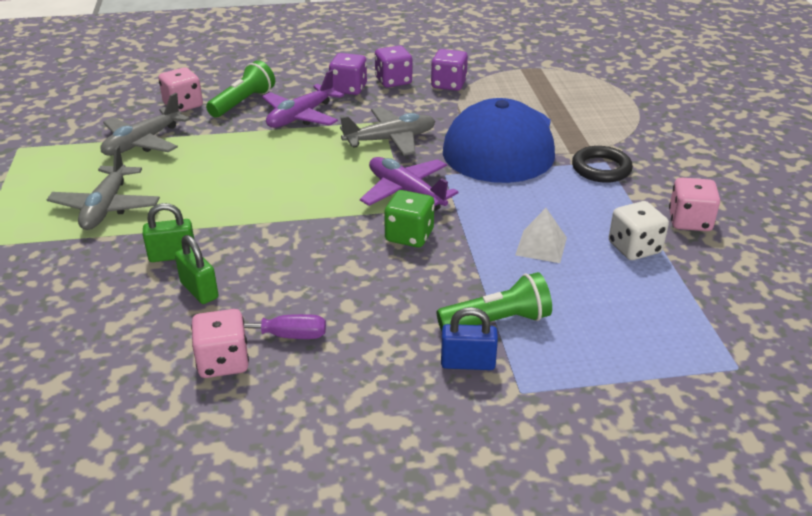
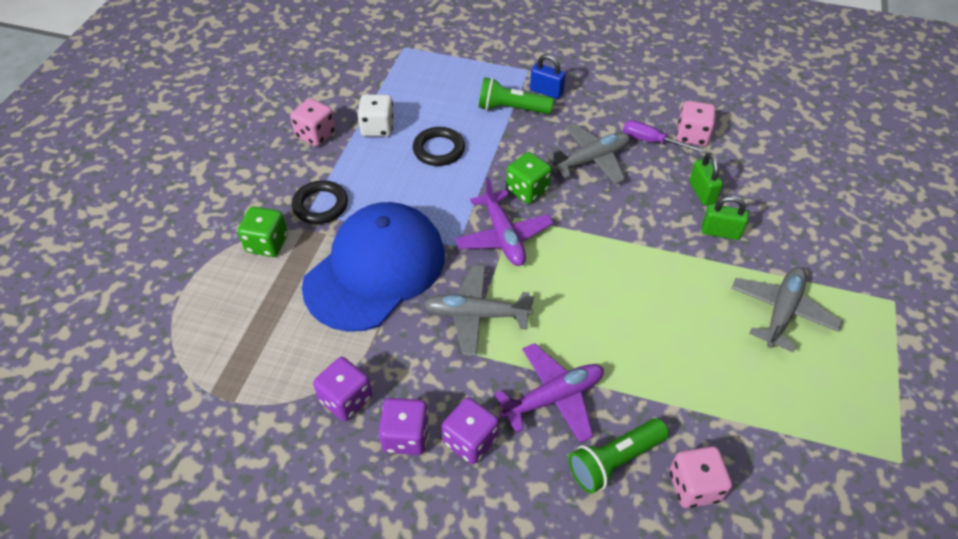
camera: 155 degrees left, 15 degrees up
(143, 142) = (748, 414): grey plane -> grey plane (591, 160)
(541, 246) = (439, 150): white pyramid -> black ring
(609, 135) = (267, 243): none -> green dice

